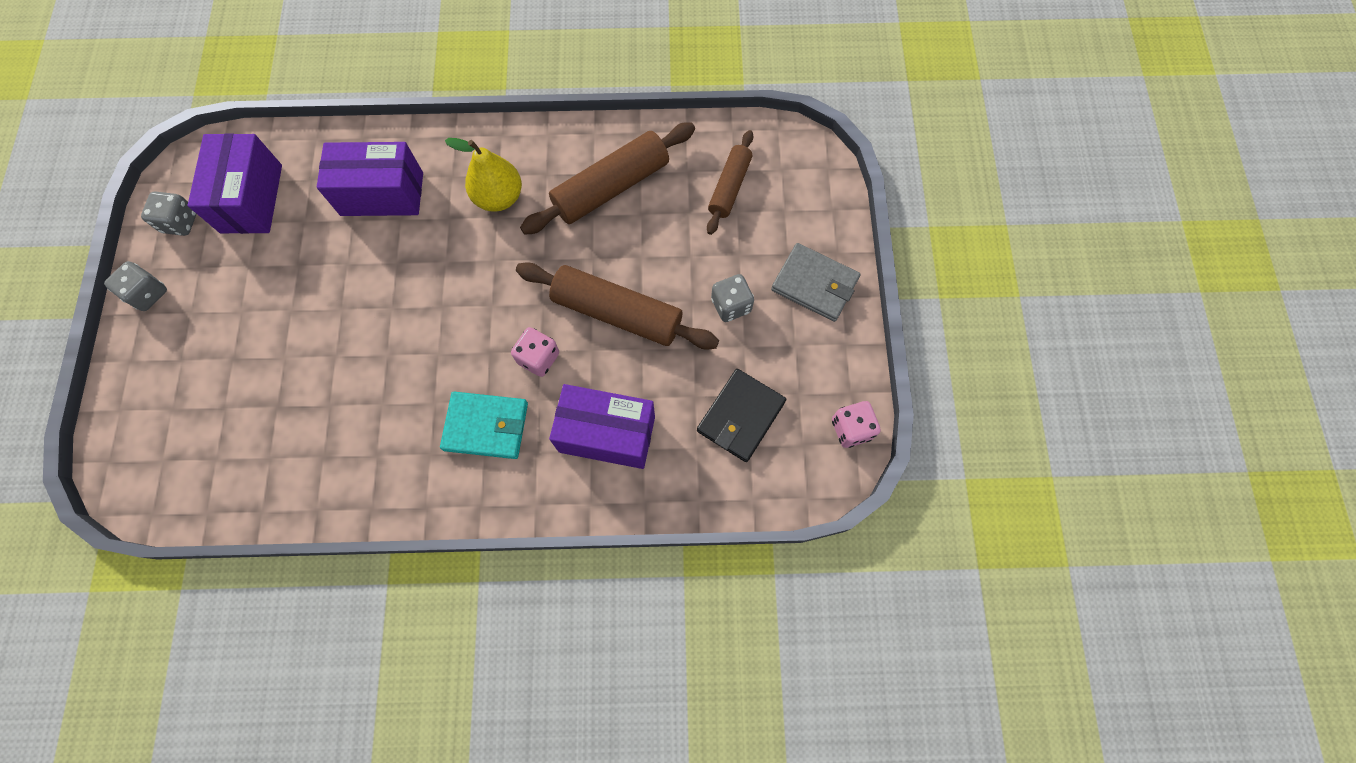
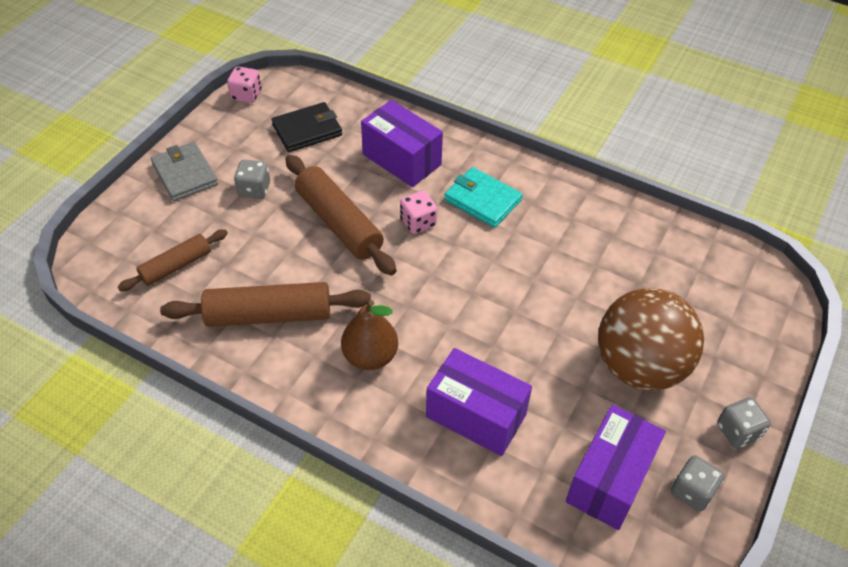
camera: 150 degrees left, 20 degrees down
(252, 311) = (639, 366): none -> brown ball
(499, 197) = (370, 356): yellow pear -> brown pear

